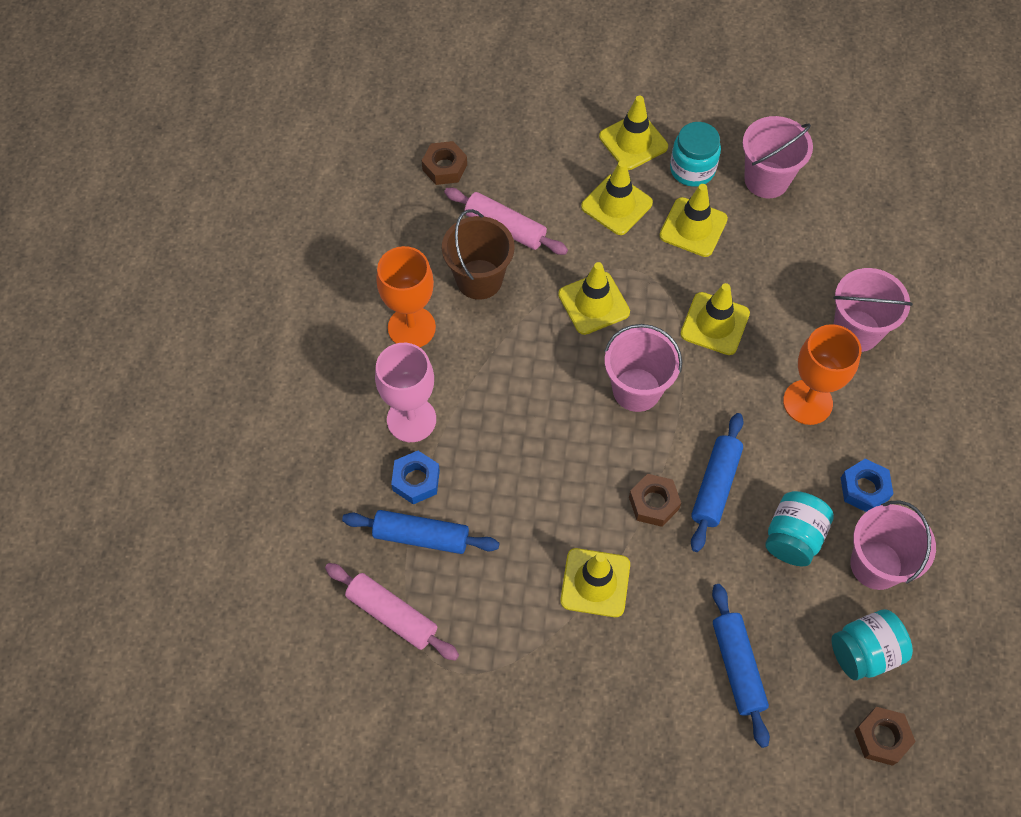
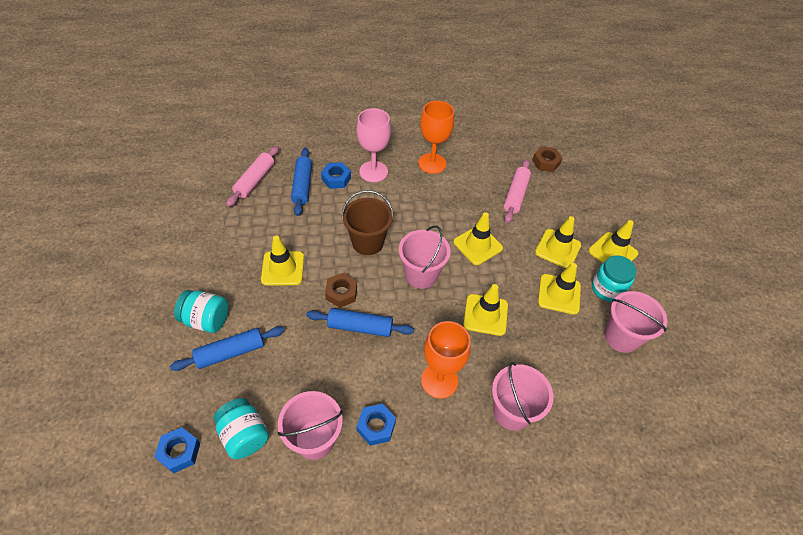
camera: 75 degrees right, 10 degrees down
(479, 279) = (474, 188): brown bucket -> brown bucket (367, 242)
(793, 537) = (329, 379): turquoise jar -> turquoise jar (206, 320)
(882, 737) = (179, 452): brown nut -> blue nut

